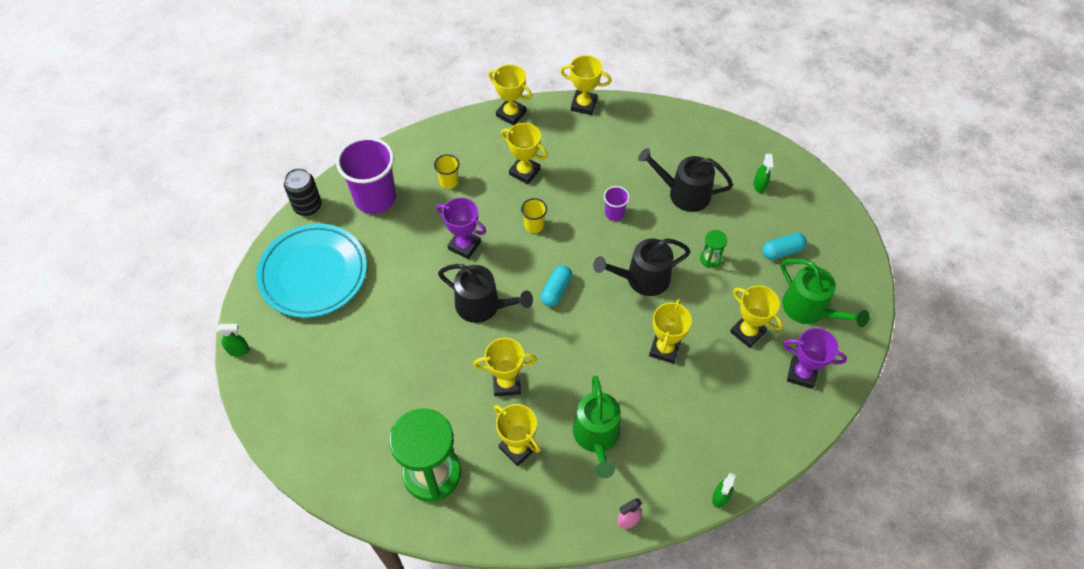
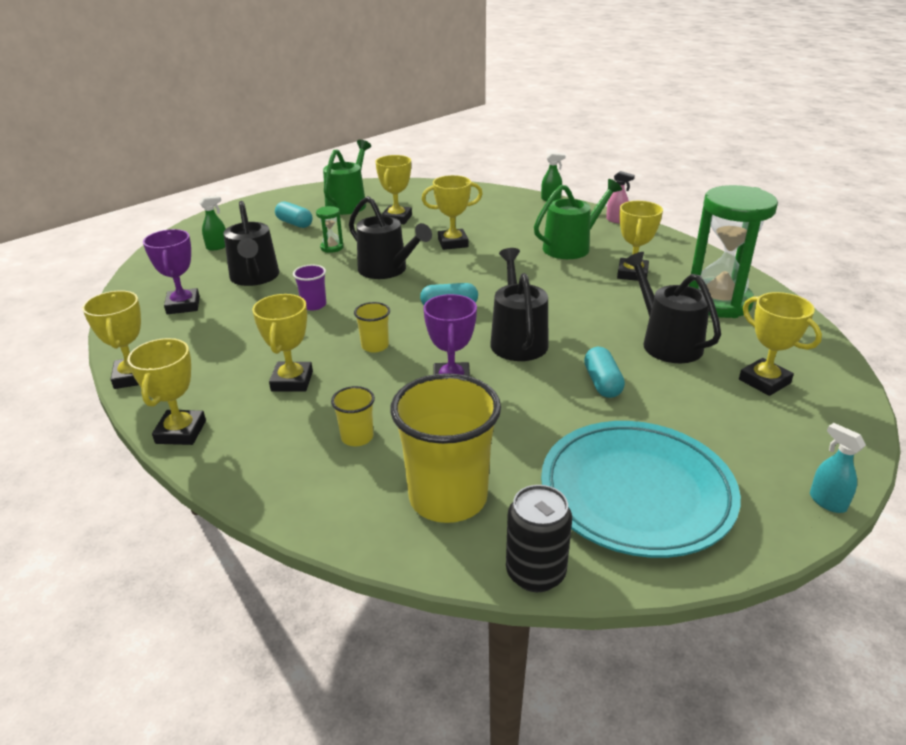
camera: 120 degrees left, 25 degrees down
(239, 350) = (827, 502): green spray bottle -> turquoise spray bottle
(375, 198) = (448, 498): purple cup -> yellow cup
(403, 321) = (602, 383): none -> turquoise capsule
(413, 392) = (667, 342): none -> black watering can
(506, 383) = (583, 298): yellow trophy -> yellow trophy (764, 381)
(802, 374) = (413, 196): purple trophy -> purple trophy (183, 305)

